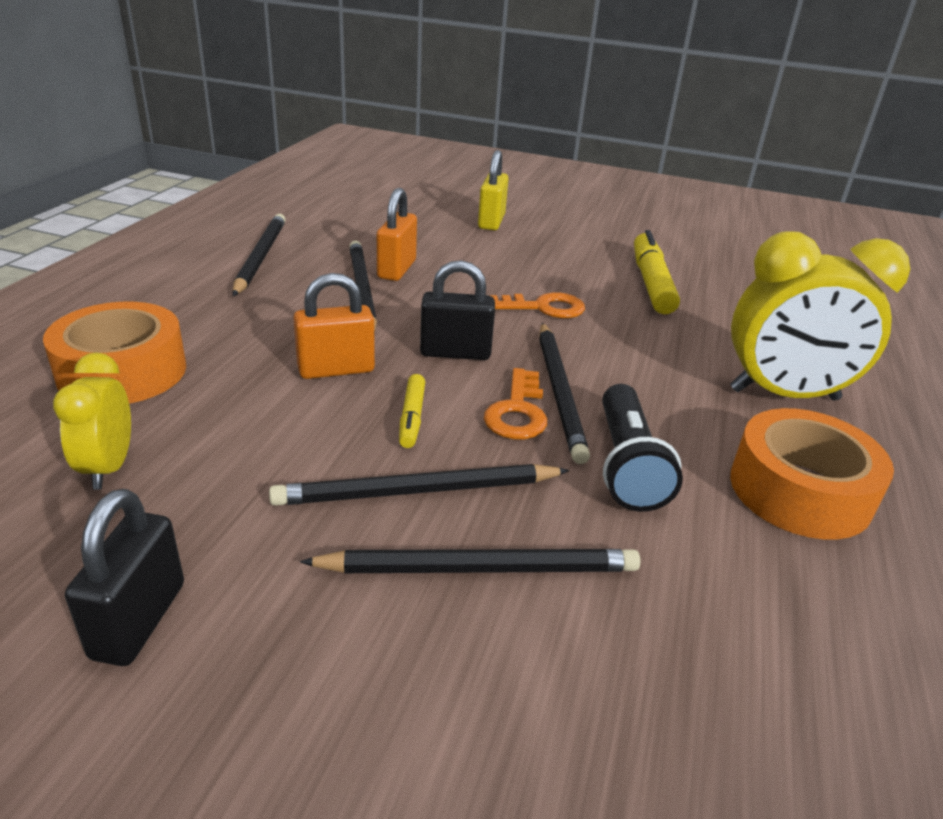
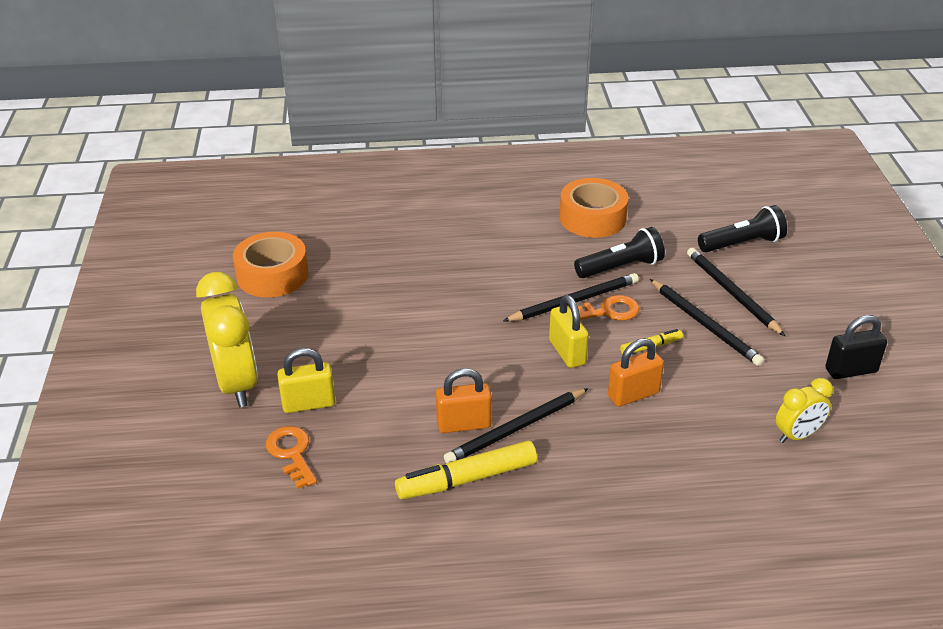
camera: 110 degrees left, 5 degrees up
(122, 371) = (726, 488): orange tape -> orange tape (272, 275)
(260, 257) = (506, 518): black pencil -> none
(336, 369) = (633, 394): orange padlock -> orange padlock turned 75 degrees counterclockwise
(455, 353) = (567, 352): black padlock -> yellow padlock
(544, 307) = (468, 331): orange key -> orange key (291, 453)
(650, 683) = (742, 243): none -> black flashlight
(651, 283) = (382, 290): yellow marker -> yellow marker (467, 479)
(784, 395) = (504, 226): yellow clock -> yellow clock (237, 384)

